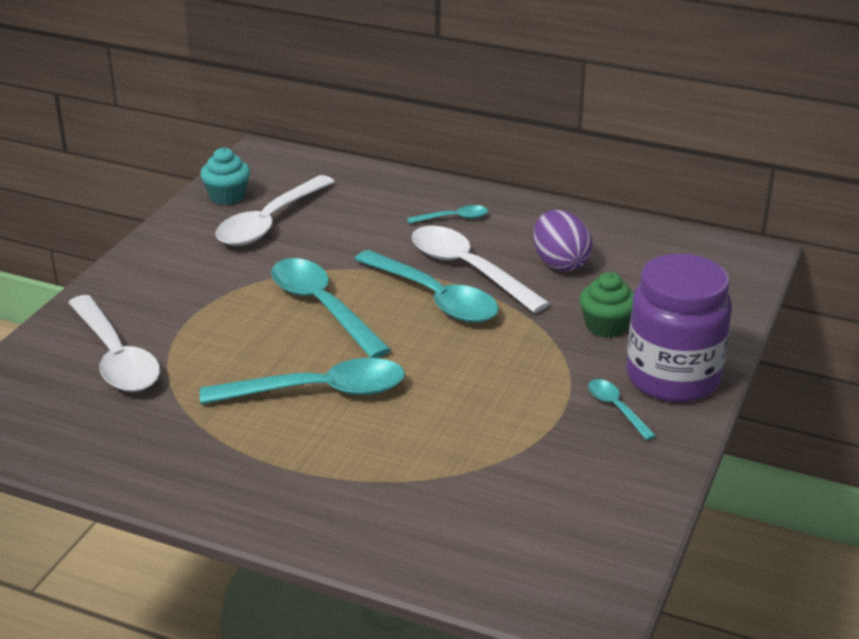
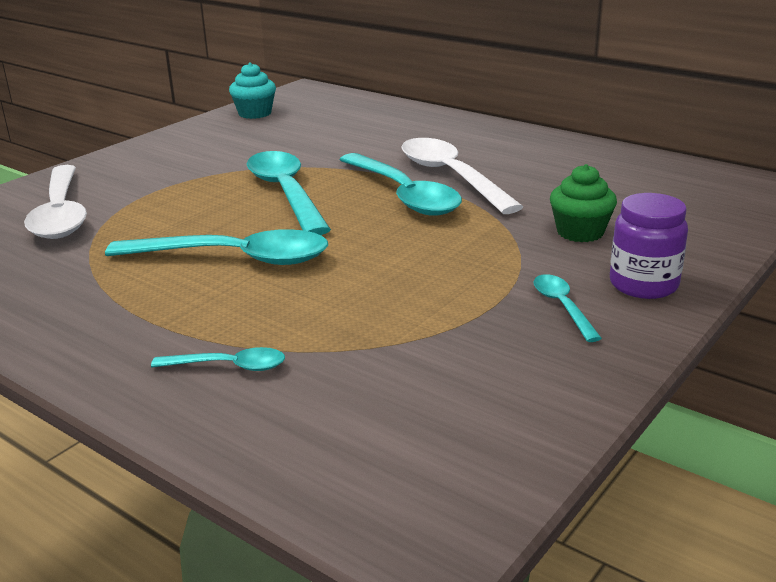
camera: 15 degrees right, 5 degrees down
(270, 222) = (280, 131): white spoon -> none
(453, 218) = (456, 140): turquoise spoon -> turquoise spoon (228, 366)
(560, 263) = (550, 179): purple egg -> none
(672, 378) = (643, 285): purple jar -> purple jar, size x0.59

